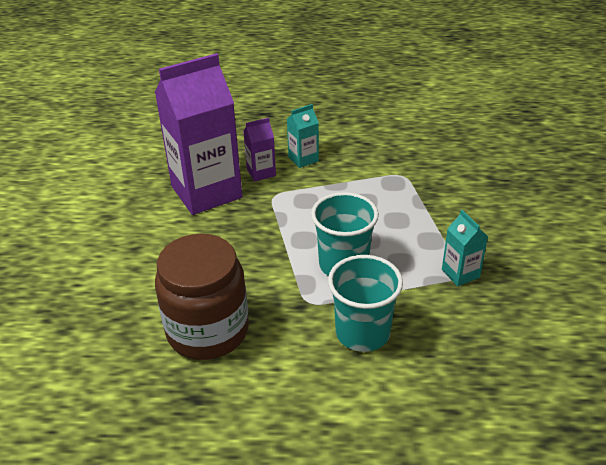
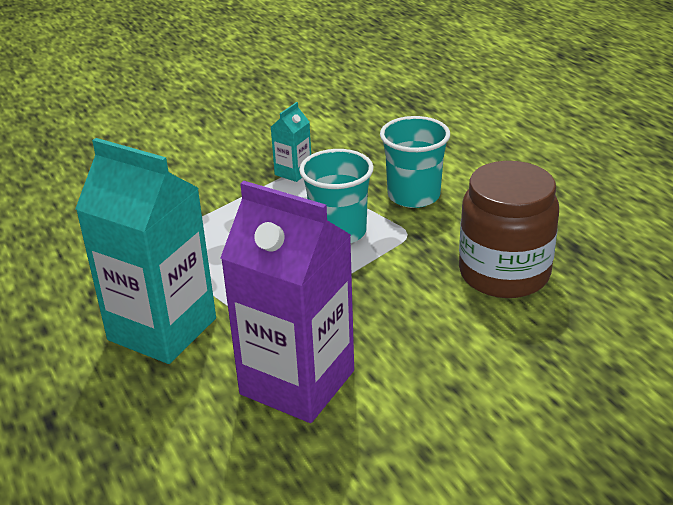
camera: 120 degrees left, 5 degrees down
(261, 172) = (218, 353): purple carton -> none
(303, 159) = (162, 329): turquoise carton -> turquoise carton, size x2.28

